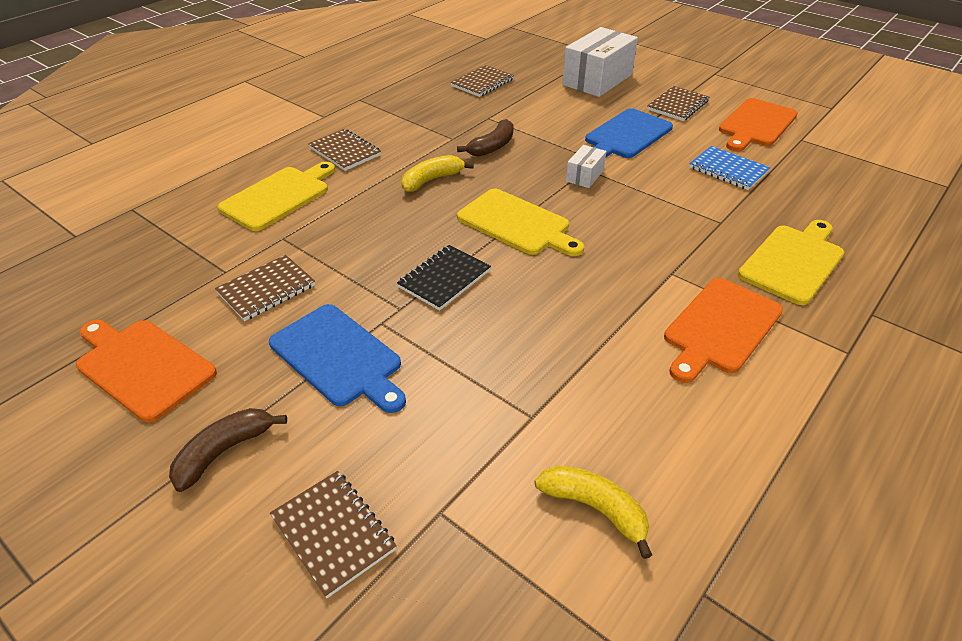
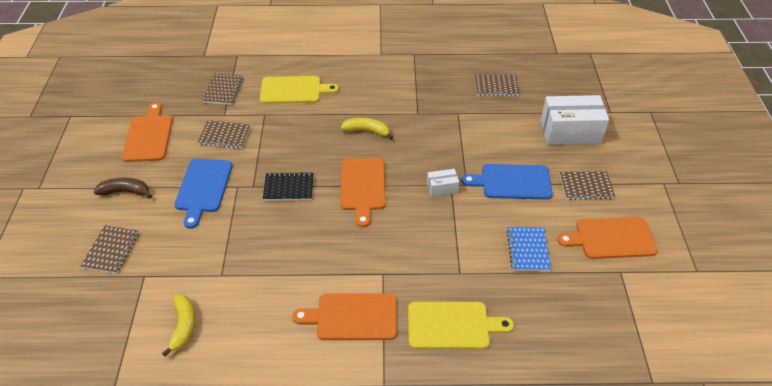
camera: 50 degrees right, 5 degrees up
(345, 152) = (356, 84): brown notebook -> brown notebook (223, 90)
(492, 146) = (428, 133): brown banana -> none
(517, 224) = (363, 187): yellow cutting board -> orange cutting board

